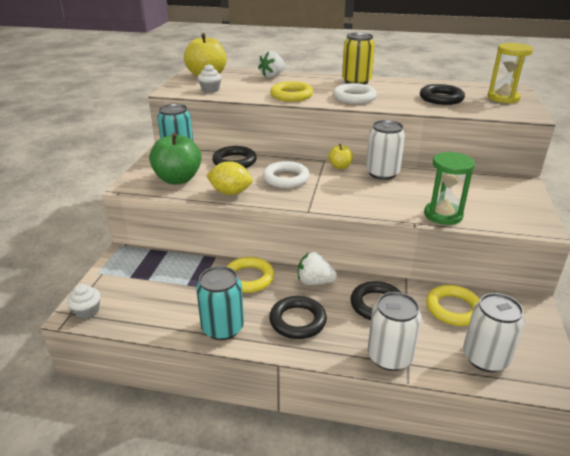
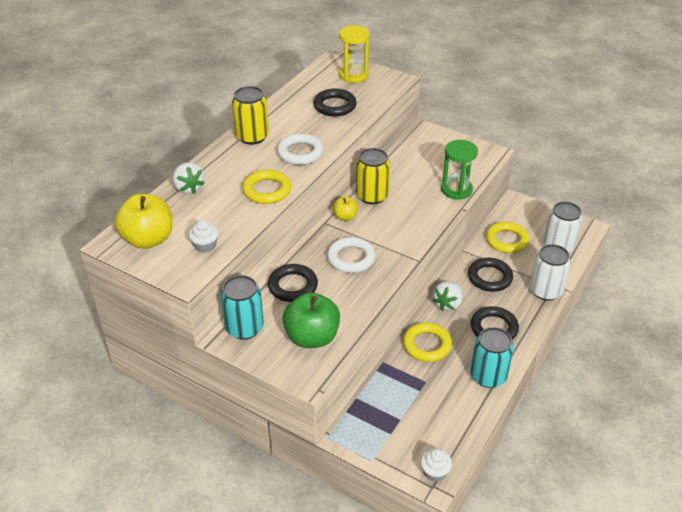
camera: 70 degrees left, 10 degrees up
(230, 192) = (362, 303): yellow lemon -> none
(382, 173) = (372, 196): white can -> yellow can

